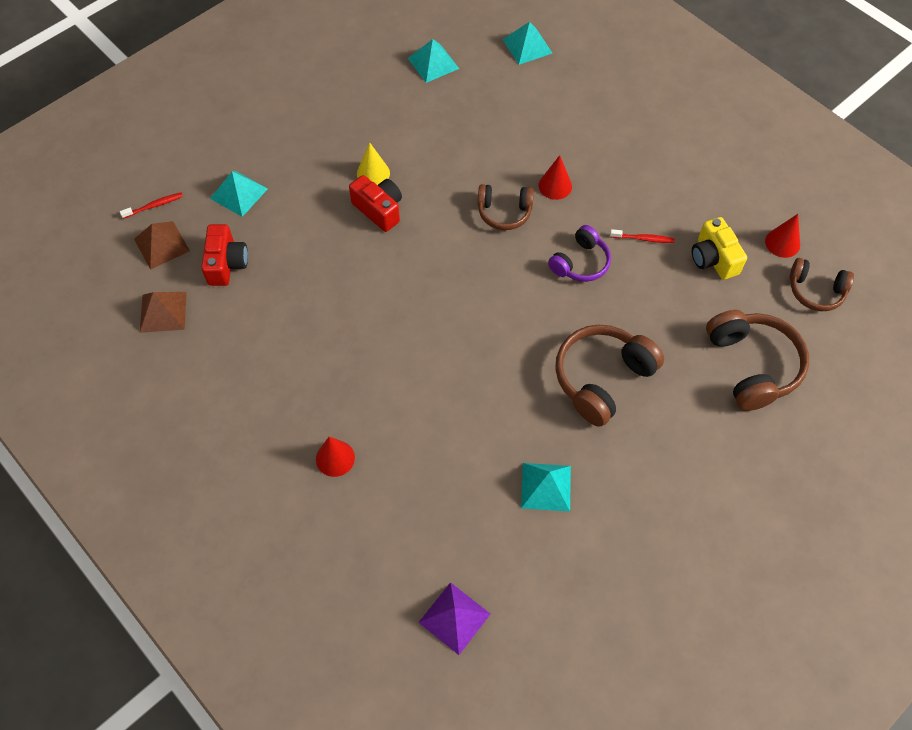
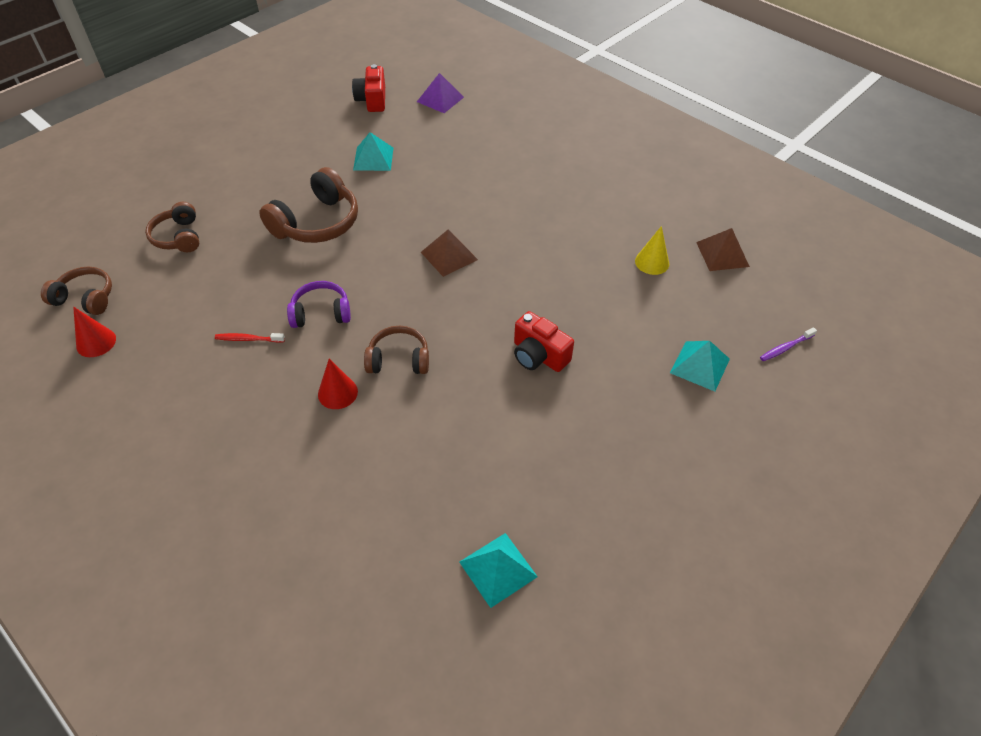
camera: 175 degrees right, 10 degrees down
(154, 206) = (785, 348): red toothbrush -> purple toothbrush
(161, 245) = (755, 310): brown pyramid -> brown pyramid (449, 255)
(226, 264) = (682, 296): red camera -> red camera (372, 100)
(335, 458) = (537, 167): red cone -> none
(373, 173) = (553, 396): yellow cone -> yellow cone (652, 262)
(527, 46) = (354, 613): turquoise pyramid -> none
(580, 263) = (321, 313): purple headphones -> purple headphones turned 45 degrees clockwise
(713, 259) = (179, 323): yellow camera -> none
(752, 365) = (178, 237): brown headphones -> brown headphones, size x0.62

